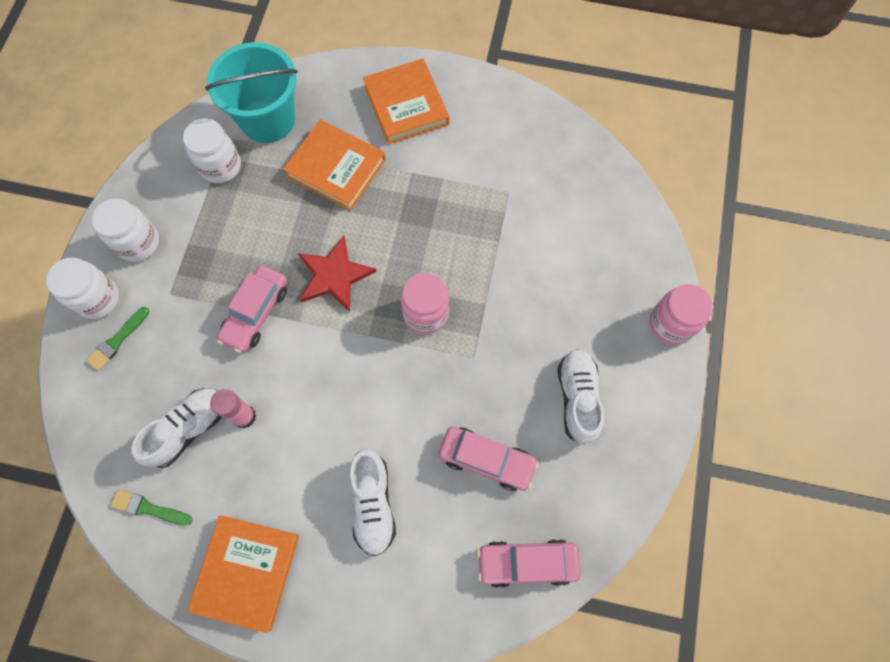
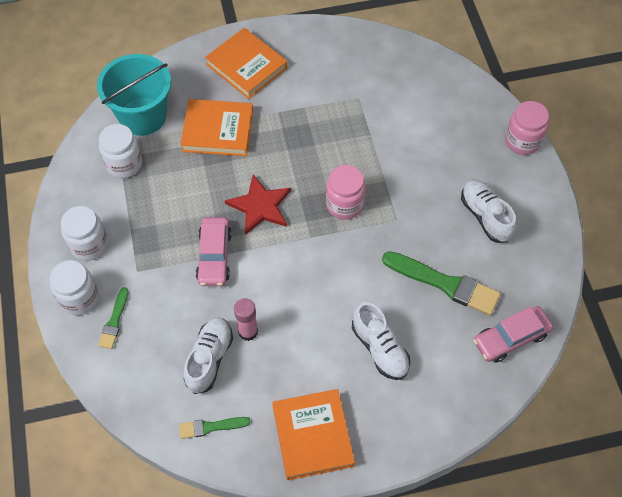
camera: 25 degrees left, 10 degrees down
(486, 460) = (444, 284): pink car -> green brush

